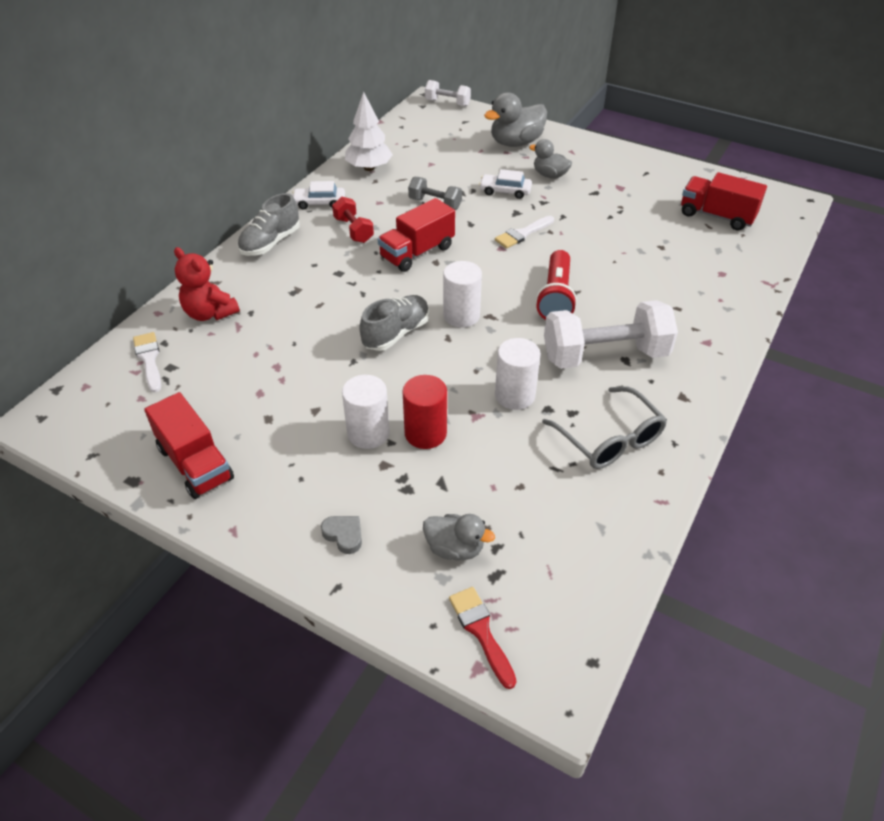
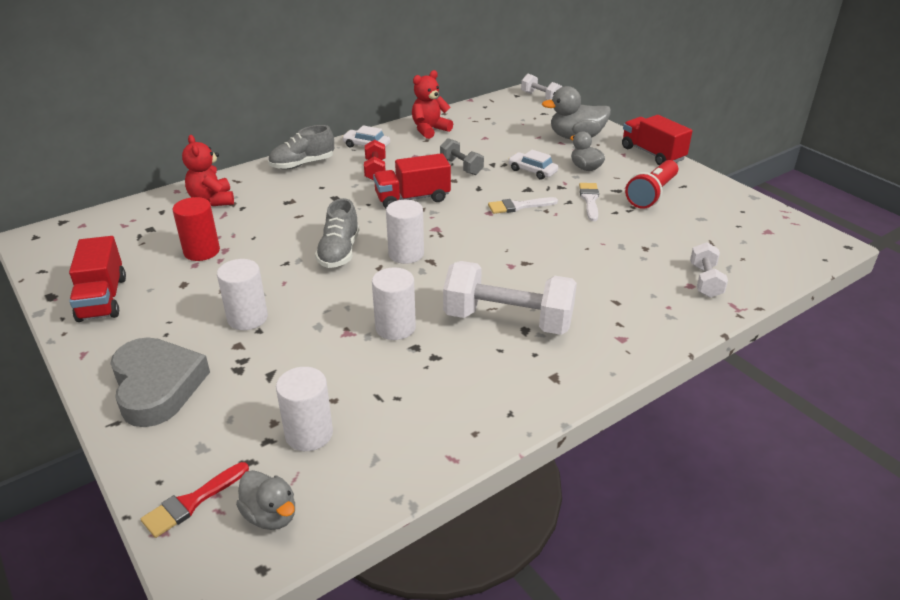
camera: 25 degrees right, 10 degrees down
(149, 359) = (140, 219): white brush -> white brush (589, 200)
(344, 535) = (157, 386): grey heart -> grey heart, size x2.48
(369, 168) = (429, 130): white tree -> red teddy bear
(396, 333) = (339, 252): grey shoe -> grey shoe turned 120 degrees clockwise
(425, 433) = (292, 333): red cylinder -> red cylinder (202, 251)
(455, 548) = (233, 428): grey duck -> grey duck (271, 515)
(481, 631) = (192, 502): red brush -> red brush turned 135 degrees counterclockwise
(527, 526) = (309, 434): none -> white cylinder
(556, 297) = (504, 262): red flashlight -> red flashlight (652, 194)
(610, 439) = (449, 389): grey glasses -> none
(716, 216) = (727, 236): red truck -> red truck (652, 154)
(730, 266) = (705, 281): none -> white dumbbell

